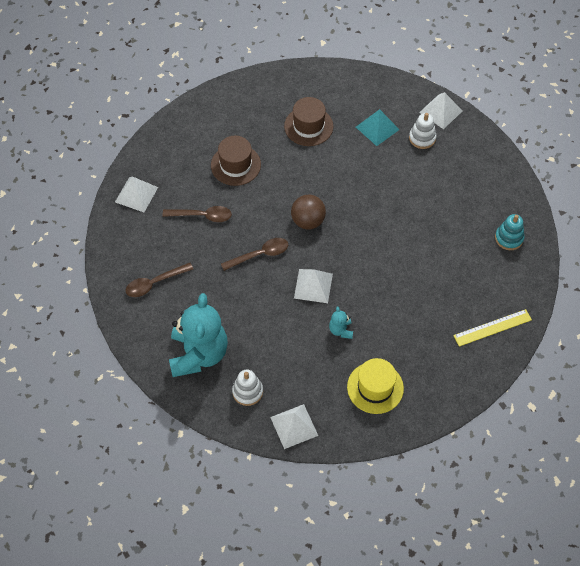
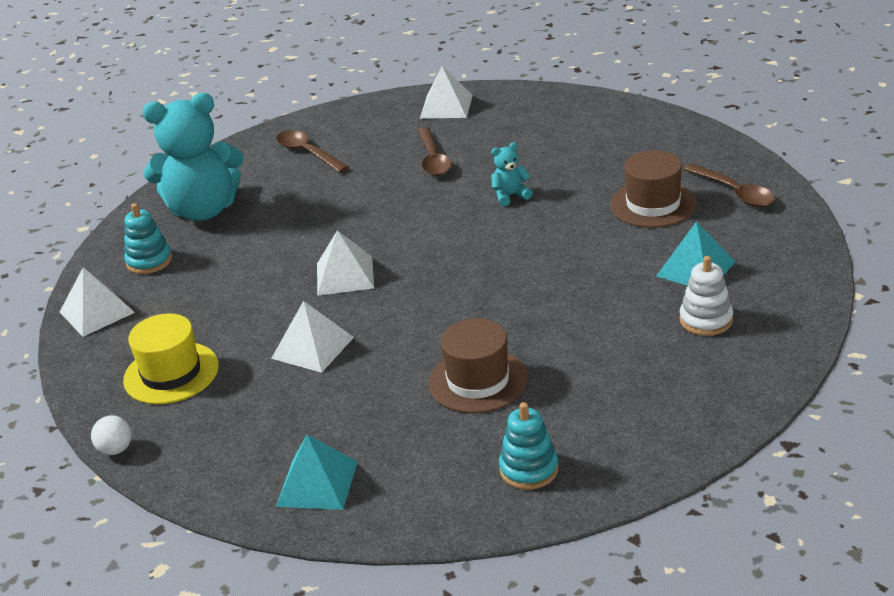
camera: 80 degrees right, 25 degrees down
(235, 165) = (538, 162): brown hat -> brown hat (478, 381)
(247, 392) = (149, 261): white stacking toy -> turquoise stacking toy
(259, 255) = (384, 218): brown spoon -> brown spoon (734, 192)
(308, 221) = (464, 244): brown ball -> none
(341, 330) = (270, 318): turquoise teddy bear -> turquoise teddy bear (510, 196)
(435, 421) = (116, 449): none -> white ball
(440, 111) = (785, 328): white pyramid -> white pyramid (312, 347)
(492, 327) = (317, 483): yellow ruler -> turquoise pyramid

